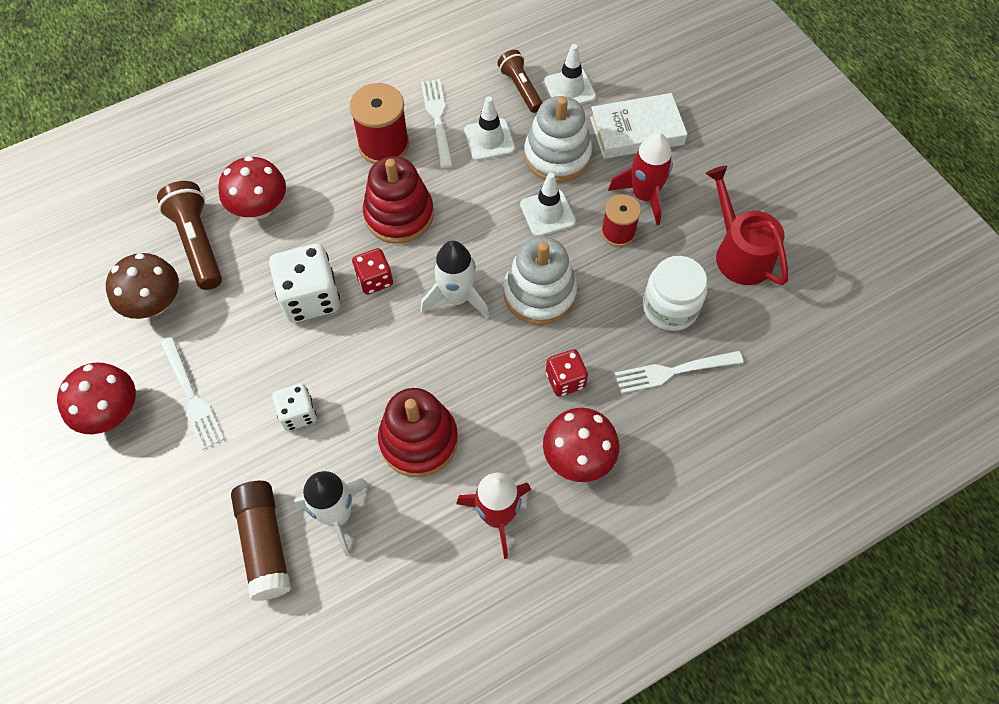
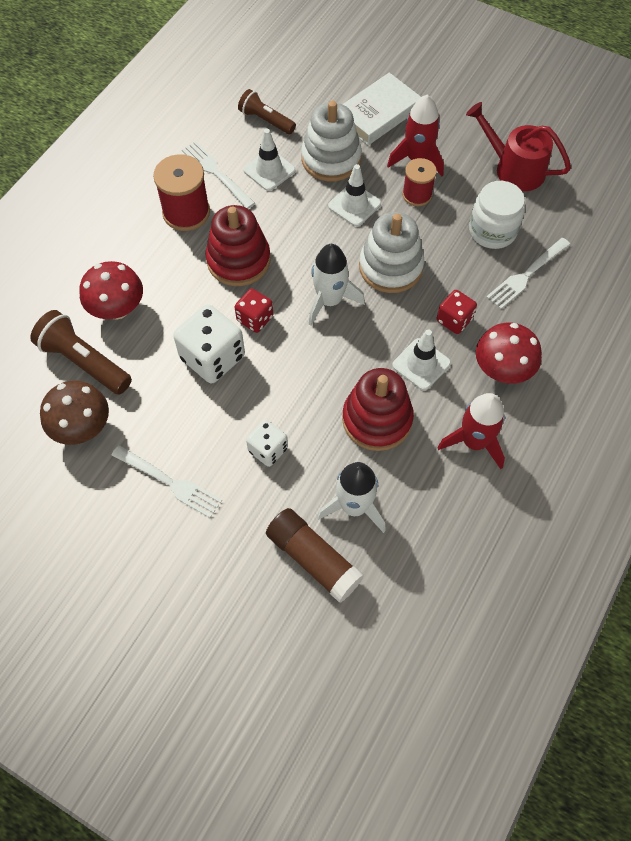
camera: 30 degrees left, 0 degrees up
(111, 412) = (109, 531): red mushroom -> none
(569, 89) = (305, 104): white traffic cone -> white traffic cone (421, 364)

